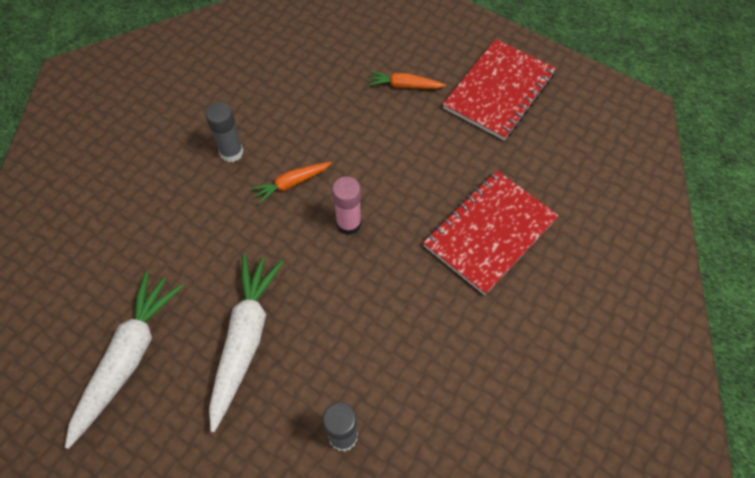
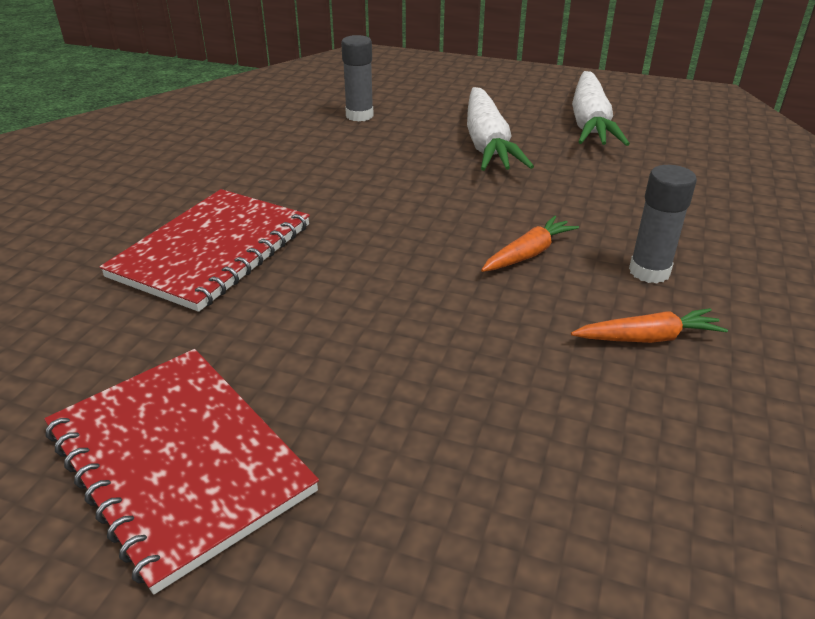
camera: 165 degrees right, 25 degrees down
(349, 224) = (421, 230): pink glue stick -> none
(404, 85) = (403, 429): orange carrot -> orange carrot (648, 338)
(499, 91) = (178, 461): red notebook -> red notebook turned 60 degrees counterclockwise

